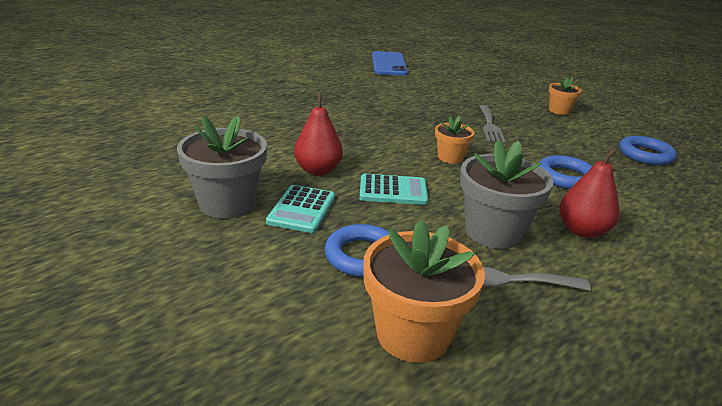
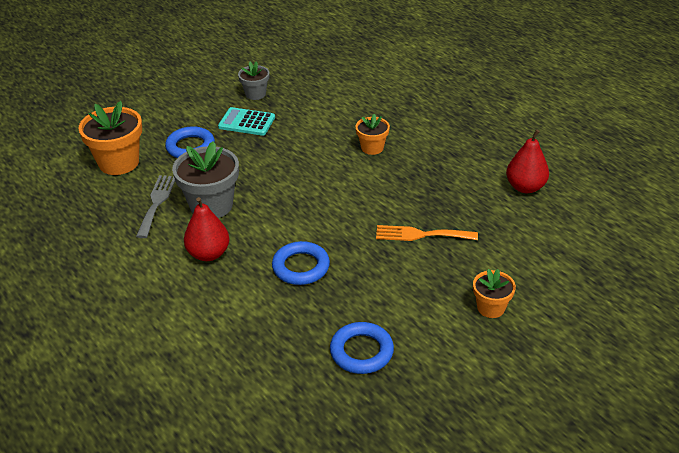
camera: 95 degrees right, 10 degrees up
(227, 203) = (255, 94): grey flower pot -> grey flower pot, size x0.57
(318, 170) = (304, 127): red pear -> red pear (525, 187)
(388, 64) = (617, 171): blue phone -> none
(393, 190) = (273, 162): turquoise calculator -> none
(450, 157) = (335, 197): orange flower pot -> orange flower pot (372, 148)
(490, 126) = (421, 234): grey fork -> orange fork

